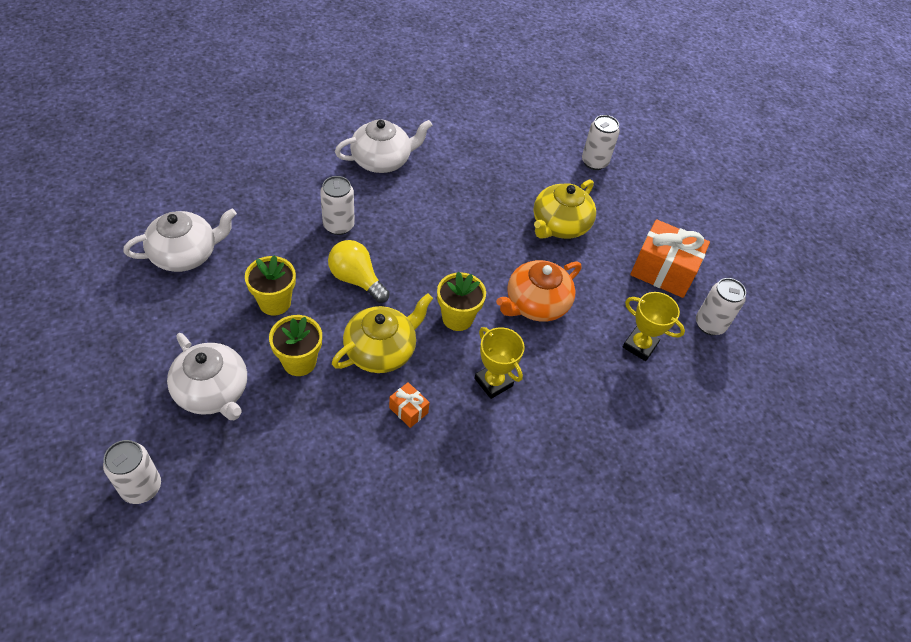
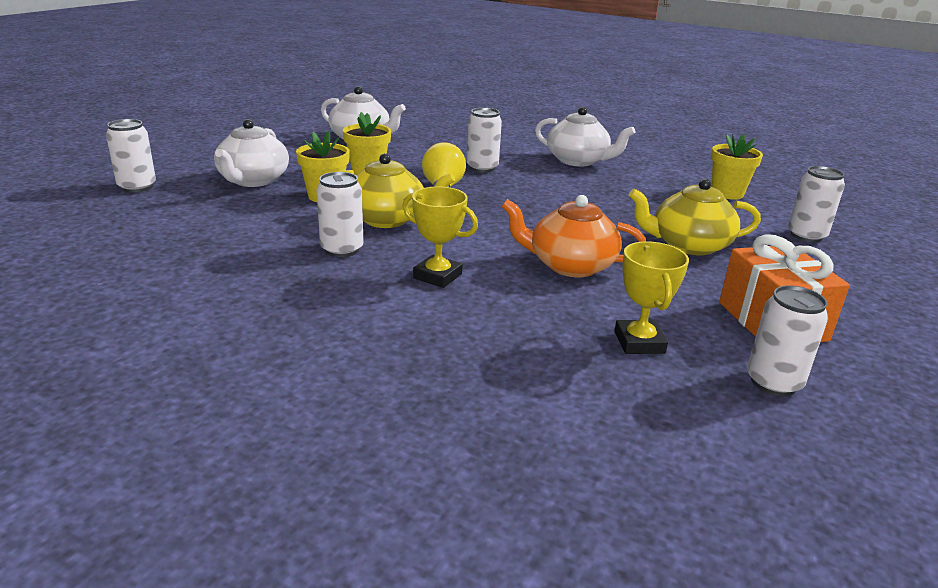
camera: 55 degrees right, 25 degrees down
(408, 410) = (342, 249): orange gift -> white can
(457, 318) = (481, 237): yellow flower pot -> yellow flower pot (727, 193)
(493, 382) = (437, 276): yellow trophy -> yellow trophy turned 75 degrees counterclockwise

